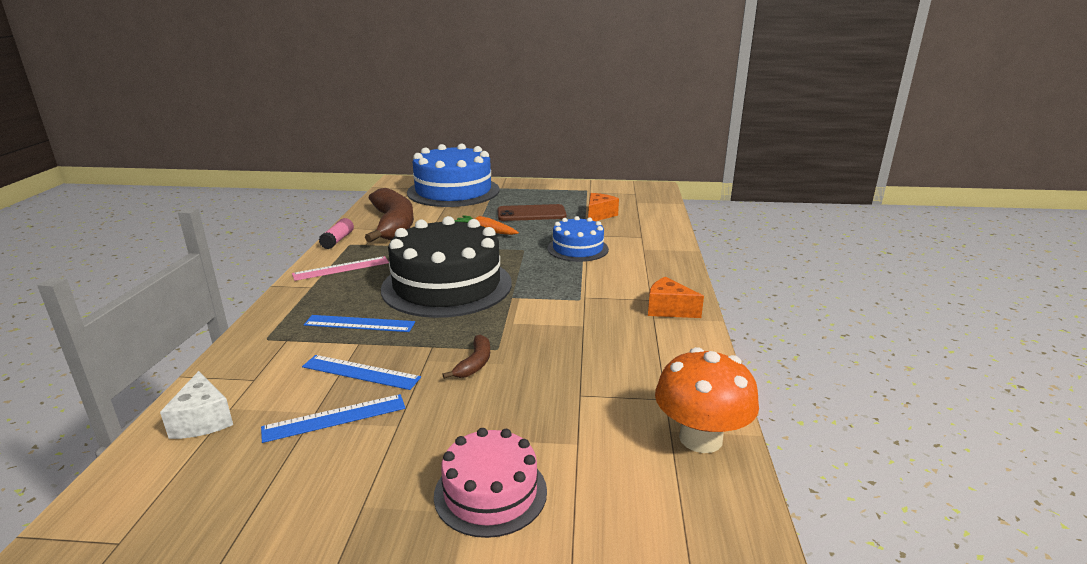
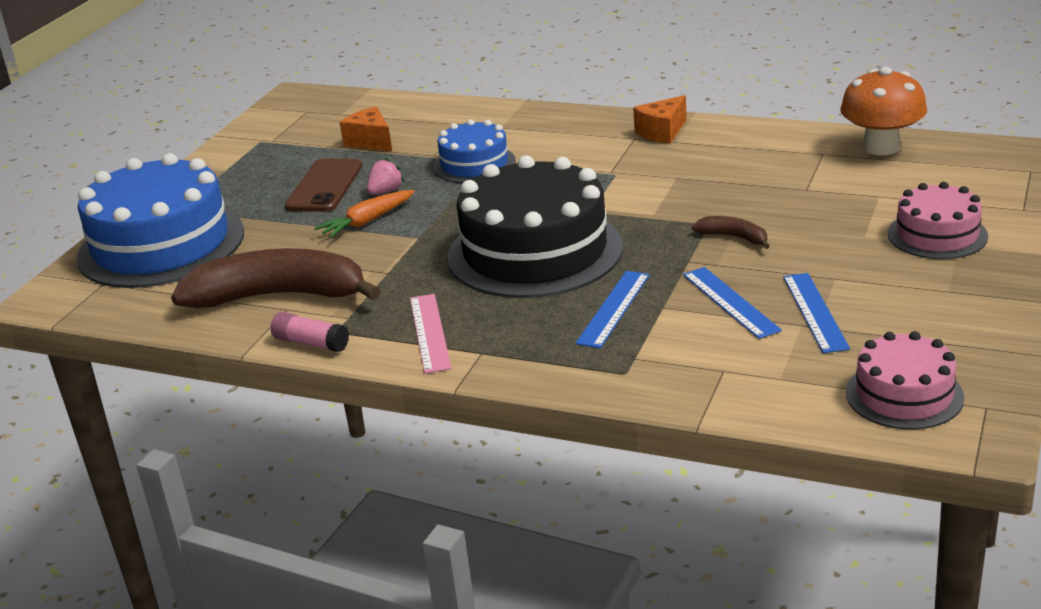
camera: 70 degrees left, 5 degrees up
(169, 482) = (904, 395): none -> pink cake
(202, 420) = (801, 392): white cheese -> none
(360, 372) = (730, 302): blue ruler -> blue ruler turned 60 degrees counterclockwise
(528, 230) = (385, 192): none -> pink strawberry

